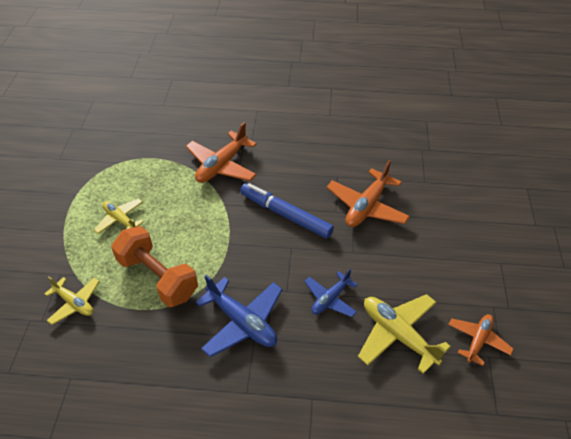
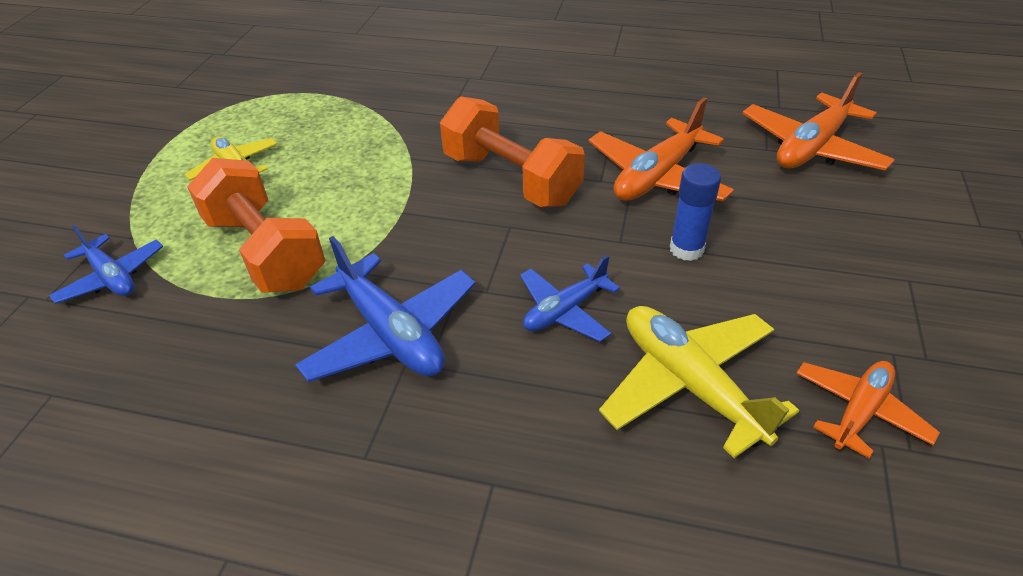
camera: 10 degrees right, 5 degrees down
(74, 303) = (112, 277): yellow plane -> blue plane
(222, 165) = (422, 108): orange plane -> orange plane (811, 148)
(285, 215) = (511, 179): blue marker -> orange dumbbell
(388, 254) = (686, 249): none -> blue glue stick

